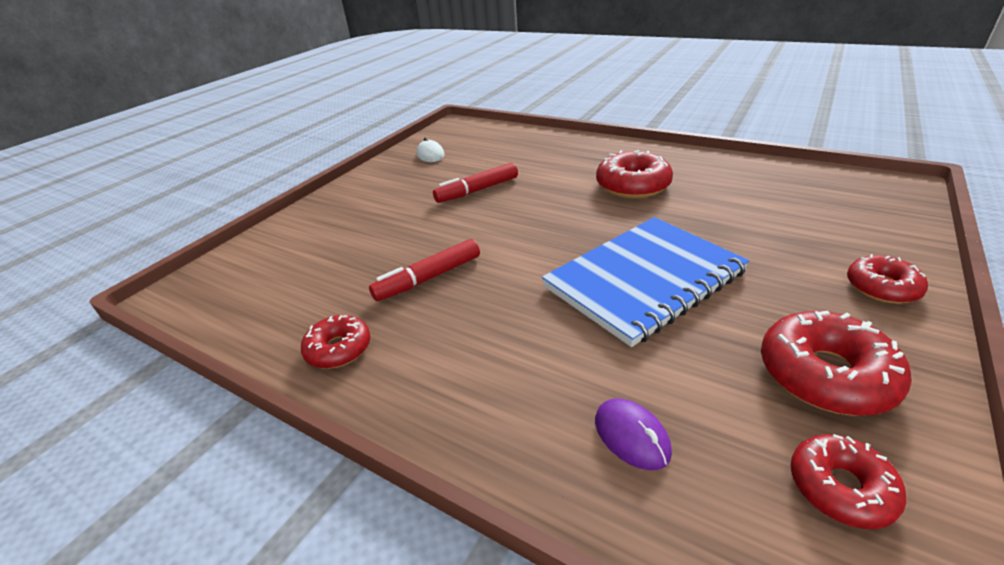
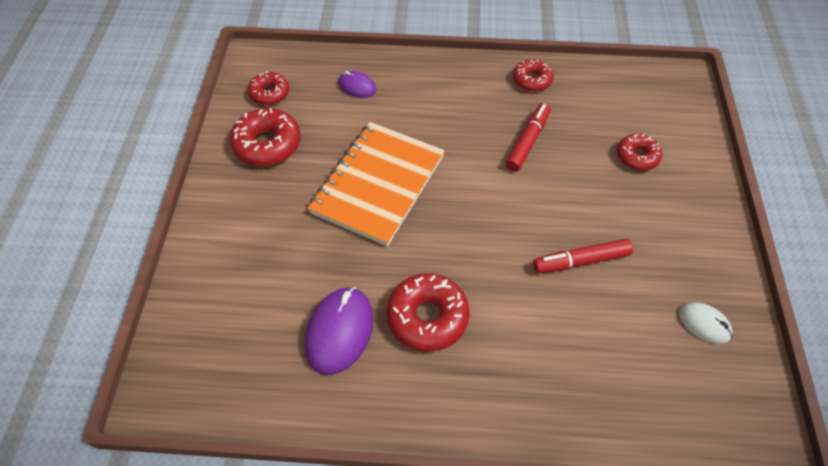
camera: 150 degrees right, 20 degrees up
(477, 190) = (581, 261): red marker -> red marker turned 135 degrees counterclockwise
(644, 280) = (378, 184): blue notebook -> orange notebook
(717, 190) = (339, 331): none -> purple mouse
(882, 287) = (219, 224): red donut -> red donut (637, 157)

